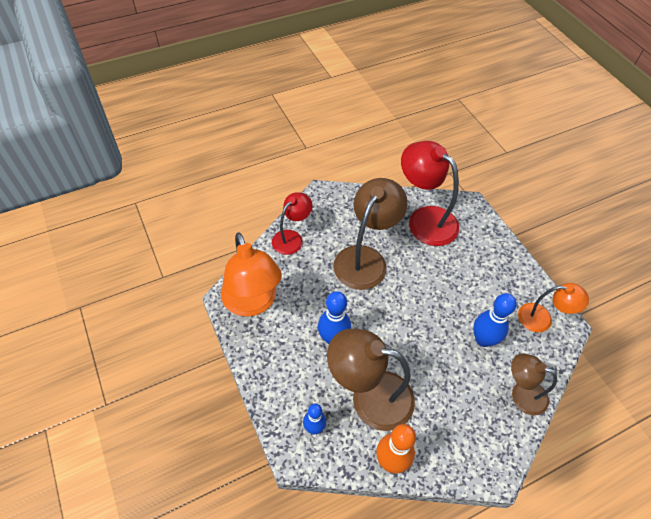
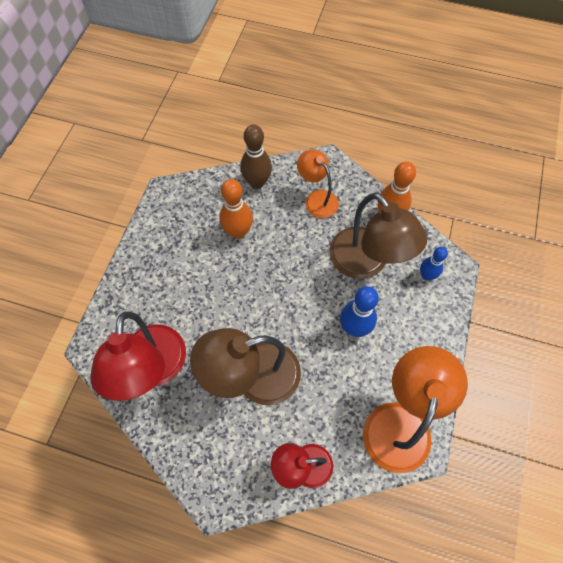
camera: 135 degrees left, 10 degrees up
(483, 339) = (238, 232): blue bowling pin -> orange bowling pin
(521, 394) = (257, 182): brown lamp -> brown bowling pin
(542, 319) = (176, 209): orange lamp -> orange lamp (317, 199)

